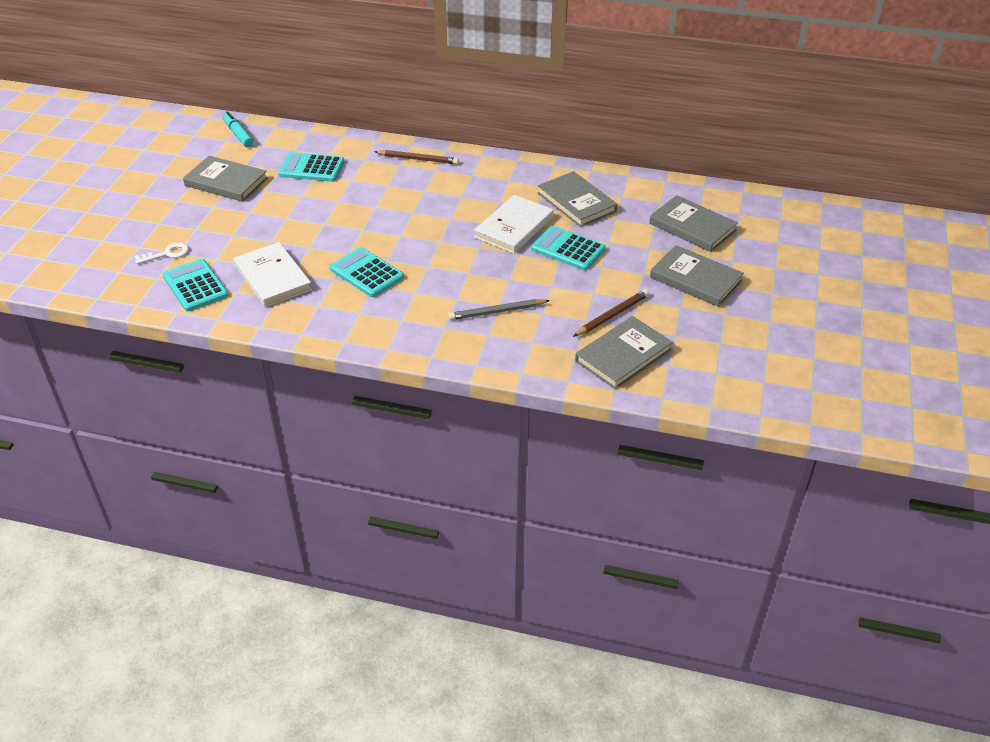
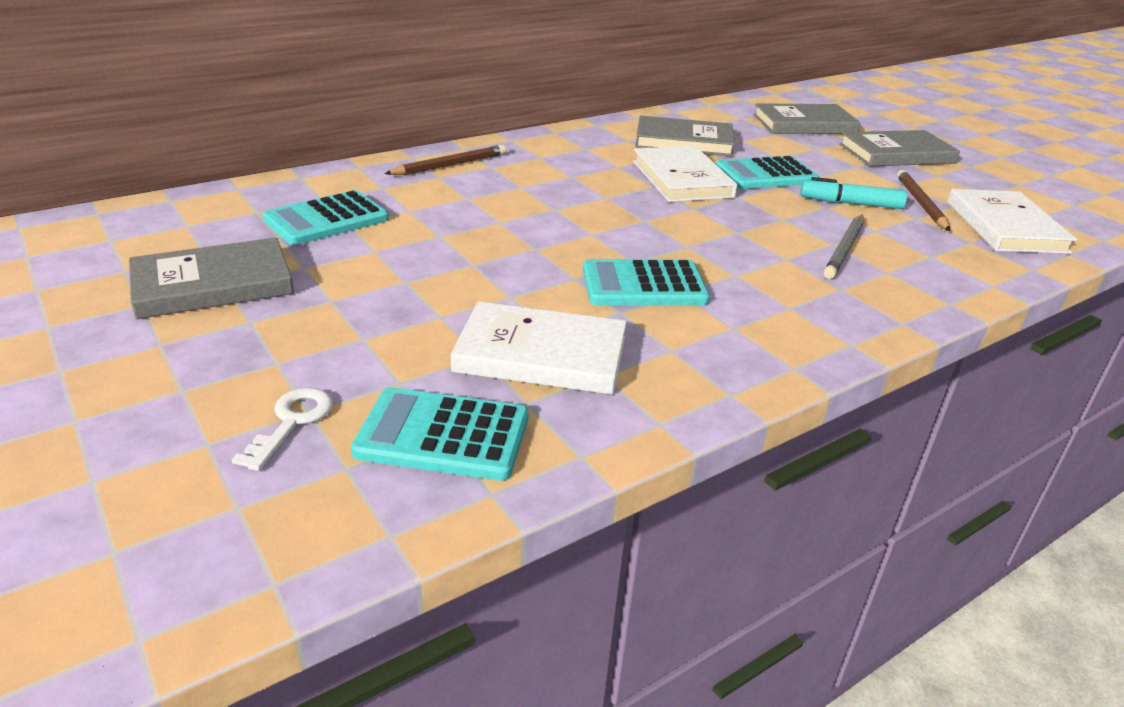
camera: 50 degrees left, 10 degrees down
(238, 134) = (121, 227): turquoise marker -> turquoise marker (851, 203)
(623, 355) = (1005, 226): grey book -> white book

